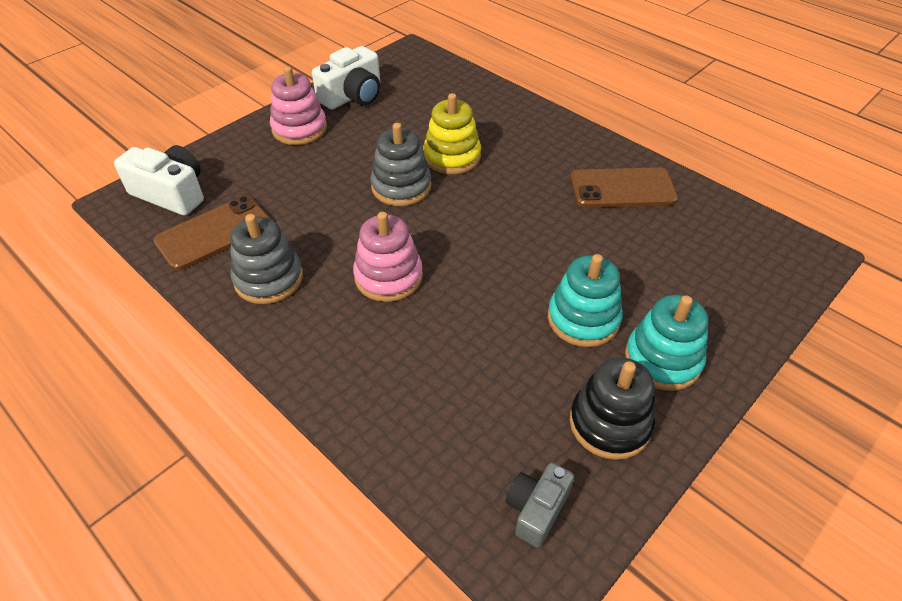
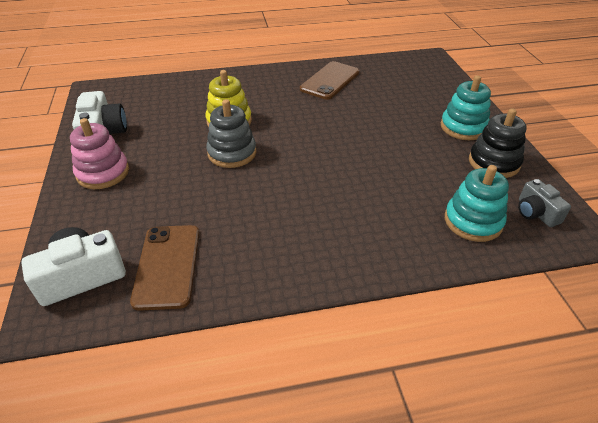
camera: 55 degrees left, 5 degrees down
(268, 279) = (255, 253): grey stacking toy -> none
(388, 277) = (312, 193): pink stacking toy -> none
(583, 319) = (415, 137): turquoise stacking toy -> turquoise stacking toy (473, 221)

